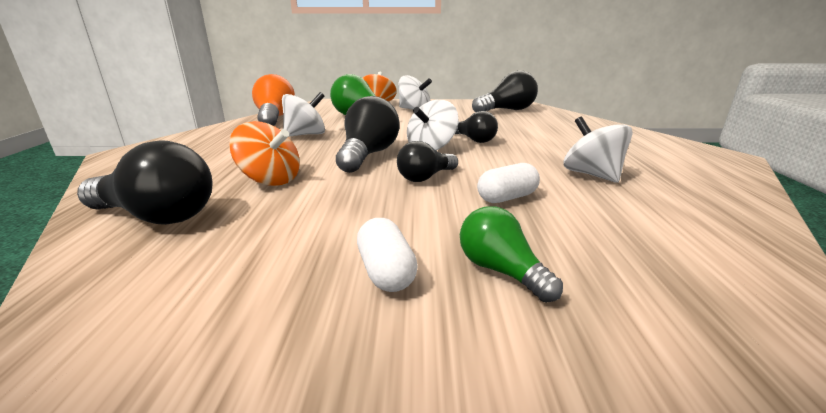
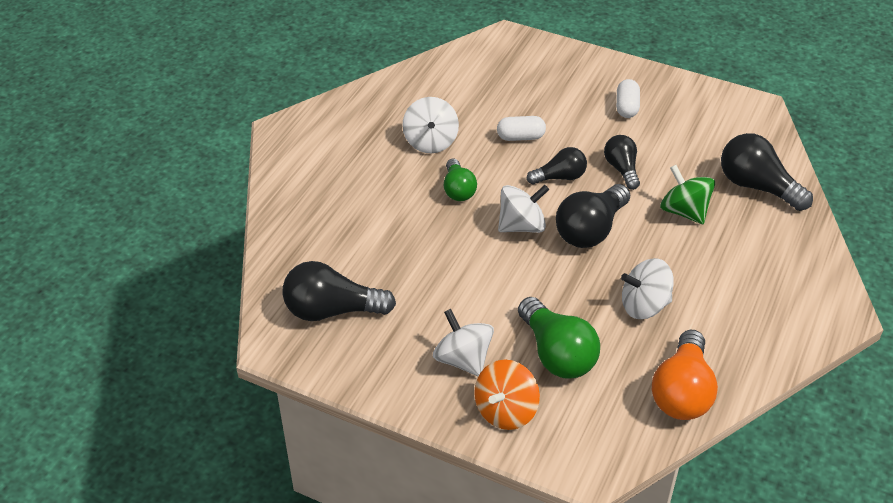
camera: 155 degrees left, 20 degrees up
(270, 180) = (684, 211): orange spinning top -> green spinning top
(474, 140) = (465, 230): black light bulb -> black light bulb (622, 169)
(501, 271) = (573, 92): green light bulb -> green light bulb (458, 190)

